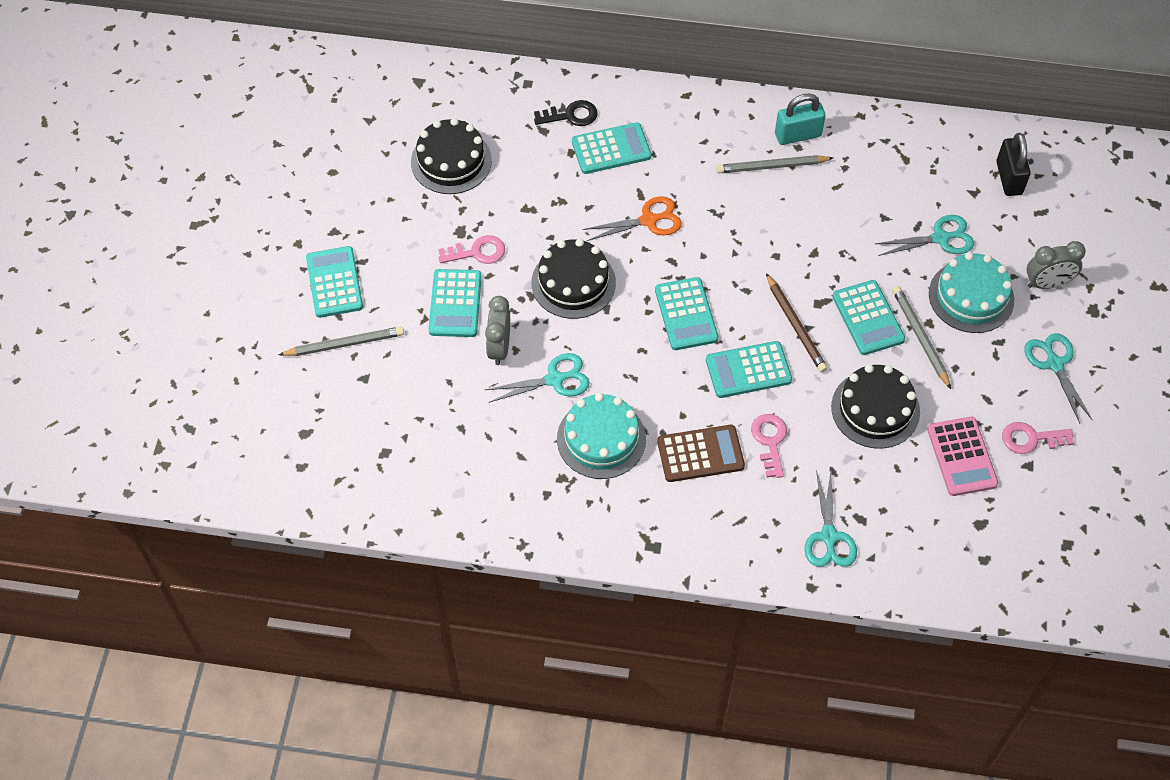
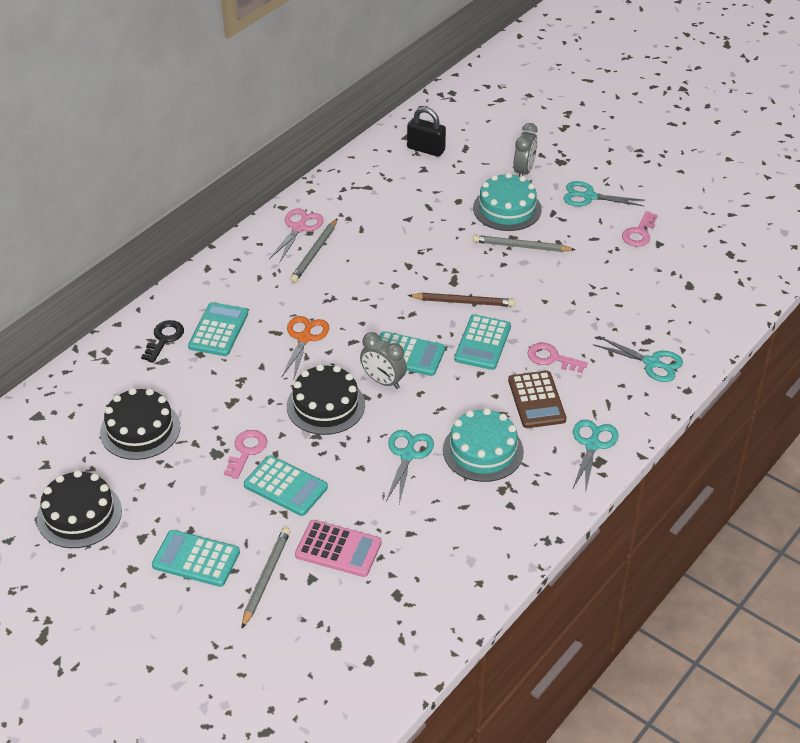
camera: 60 degrees left, 15 degrees down
(499, 348) = (351, 476): grey clock -> grey clock (383, 381)
(700, 454) = (536, 400): brown calculator -> brown calculator turned 150 degrees clockwise
(797, 135) = (299, 228): turquoise padlock -> pink scissors
(868, 318) = (485, 264): turquoise calculator -> none
(875, 409) = (563, 294): black cake -> black cake (79, 515)
(940, 238) = (448, 201): turquoise scissors -> turquoise scissors (592, 445)
(961, 457) = (631, 270): pink calculator -> pink calculator (338, 549)

